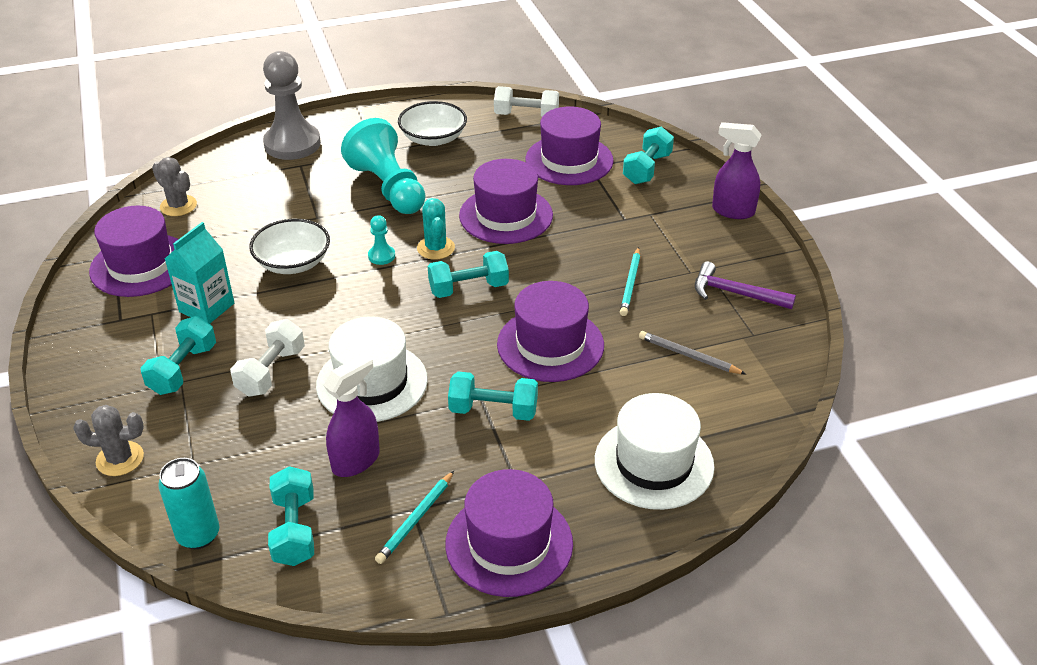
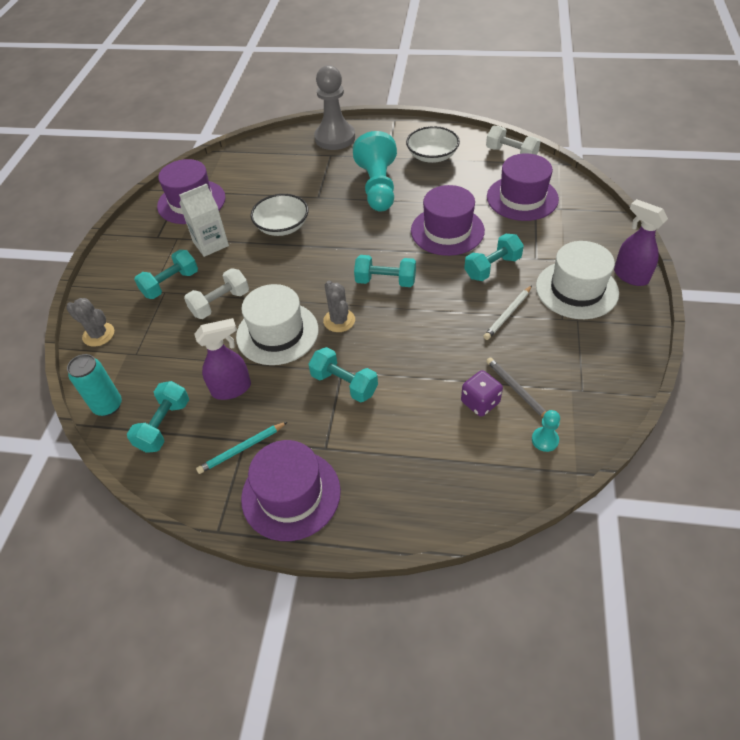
camera: 30 degrees right, 10 degrees up
(178, 206) = (238, 166): grey cactus -> grey cactus (339, 320)
(206, 307) = (211, 244): turquoise carton -> white carton
(381, 256) = (342, 238): turquoise pawn -> turquoise pawn (545, 440)
(436, 248) = (382, 243): turquoise cactus -> none
(550, 344) = (416, 345): purple hat -> none
(630, 284) = (508, 314): turquoise pencil -> white pencil
(647, 169) = (580, 220): turquoise dumbbell -> turquoise dumbbell (492, 267)
(654, 463) = (434, 471): white hat -> white hat (576, 289)
(658, 380) = (480, 402): none -> purple dice
(735, 293) = (589, 349): purple hammer -> none

